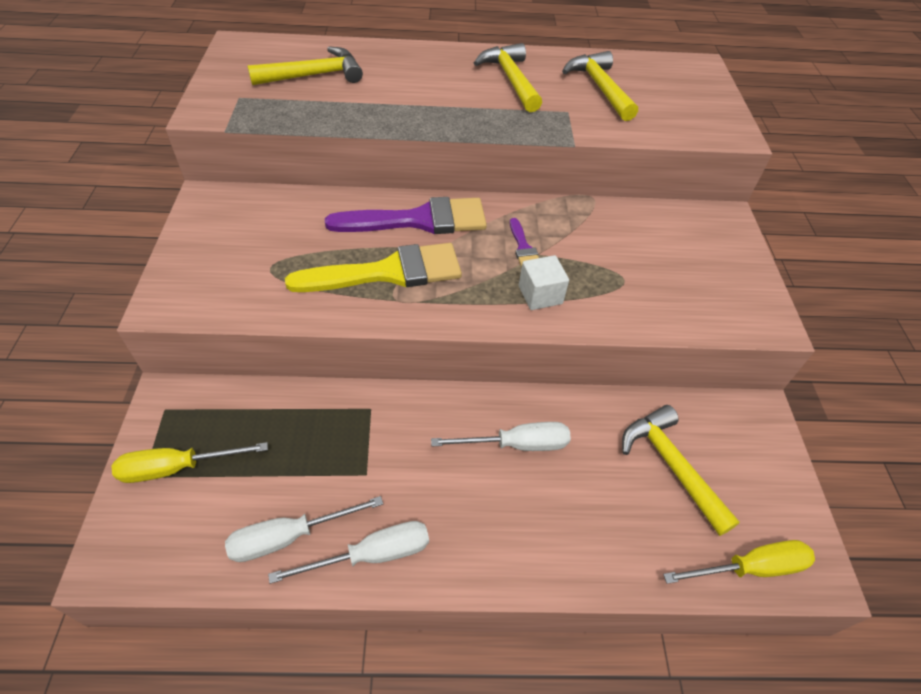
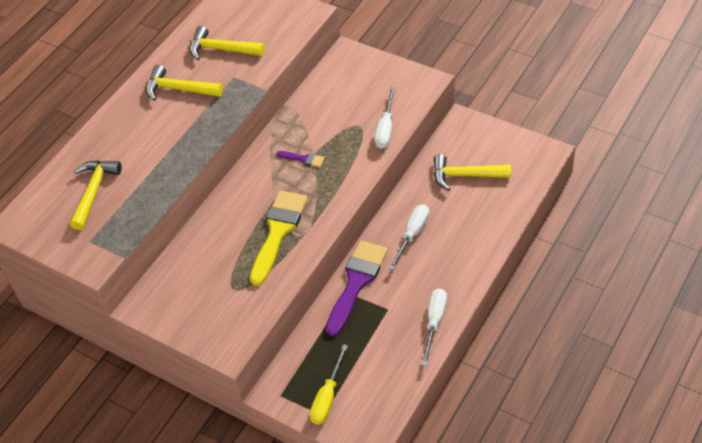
camera: 50 degrees left, 0 degrees up
(289, 536) = (403, 355): white screwdriver -> white screwdriver (385, 129)
(419, 220) = (244, 200): purple brush -> purple brush (356, 282)
(540, 295) = (344, 168): white cube -> none
(750, 568) = (531, 175): yellow screwdriver -> none

